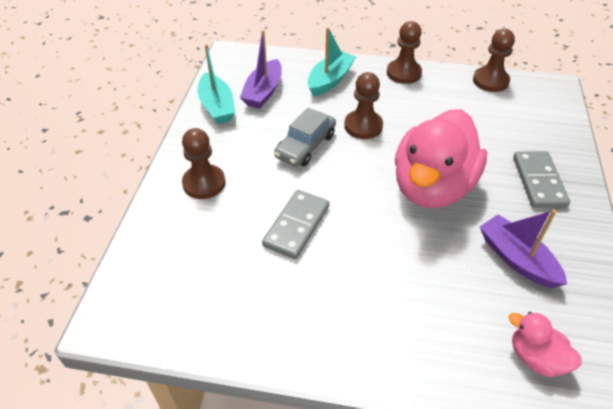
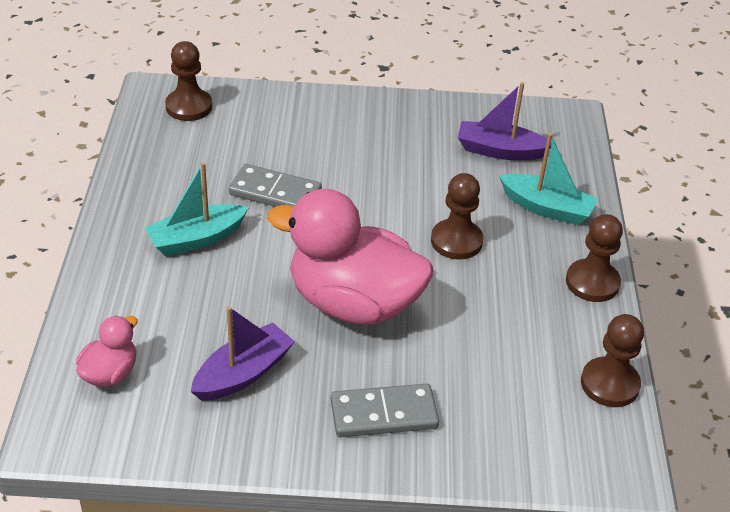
camera: 80 degrees right, 5 degrees down
(204, 183) = (328, 123): brown pawn -> brown pawn (189, 107)
(217, 106) = (459, 117): turquoise boat -> turquoise boat (196, 239)
(305, 146) = (405, 192): grey car -> none

